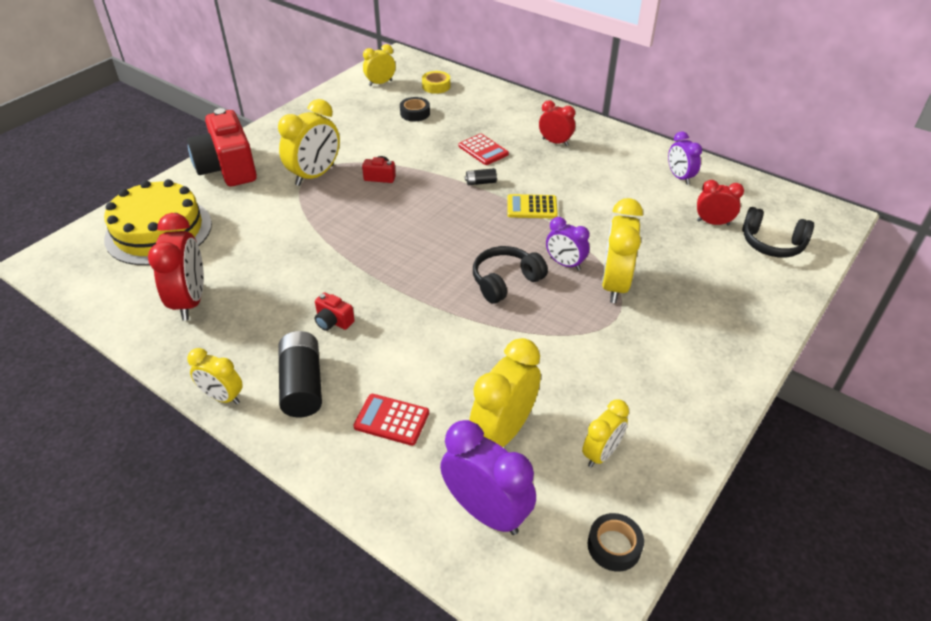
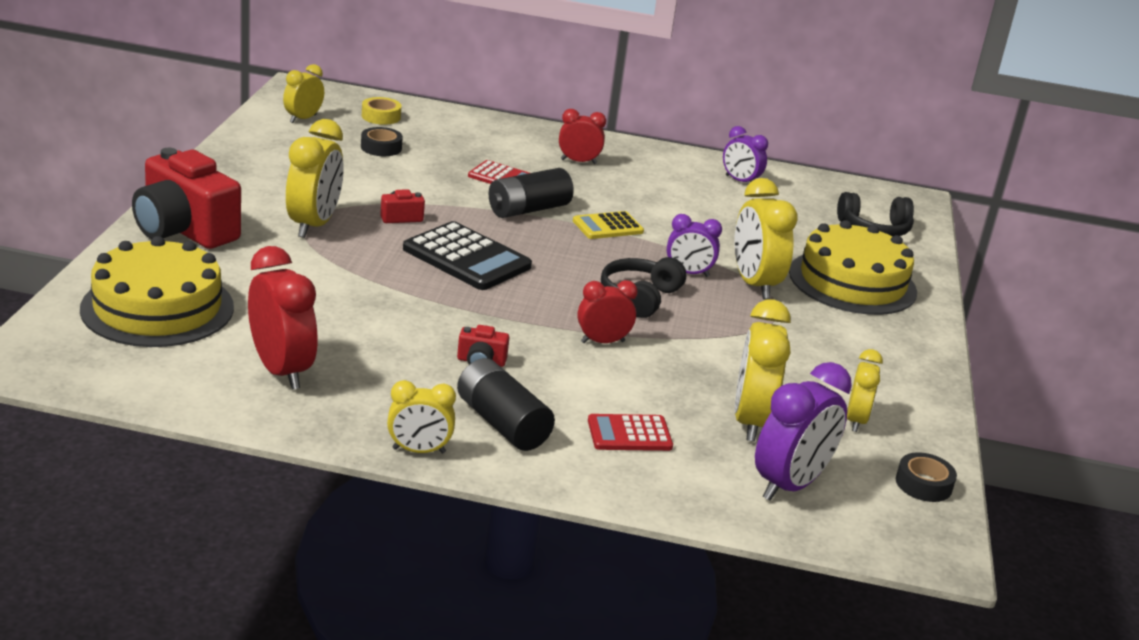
camera: 30 degrees left, 15 degrees down
(399, 221) = (467, 258): none -> black calculator
(480, 182) = (528, 209): black battery -> black battery, size x2.09
(486, 512) = (790, 485): purple clock -> purple clock turned 120 degrees clockwise
(708, 298) = (852, 282): none -> yellow cake
(713, 223) = (805, 218): red clock -> red clock (602, 342)

